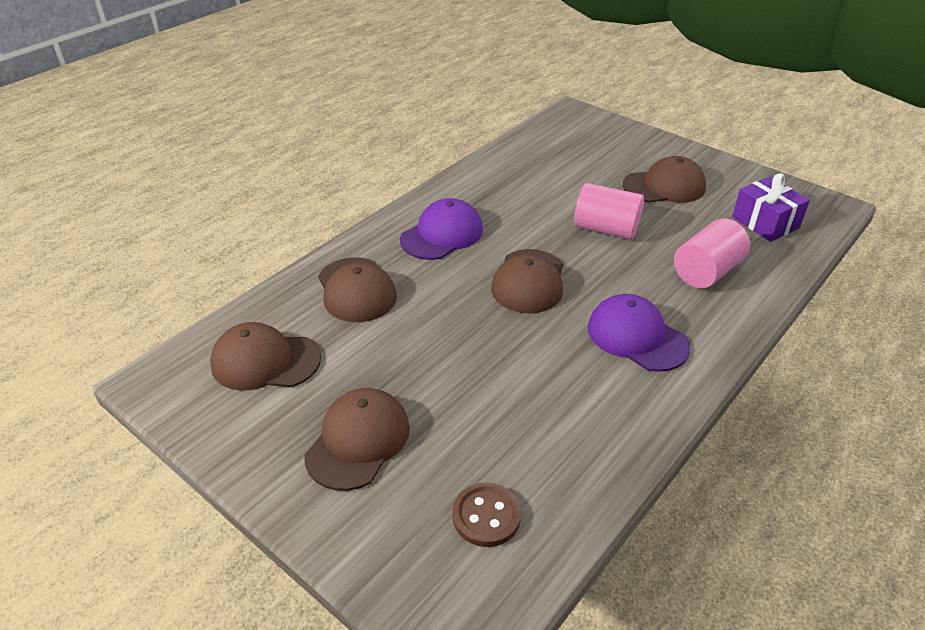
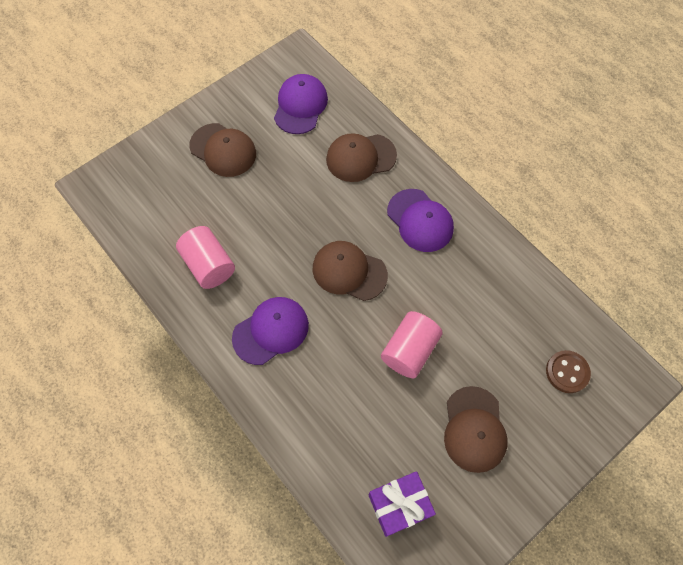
camera: 100 degrees right, 25 degrees up
(265, 361) = (300, 106): brown cap -> purple cap
(486, 516) = (153, 206): brown button -> brown button (567, 372)
(706, 272) = (335, 415): pink cylinder -> pink cylinder (209, 265)

